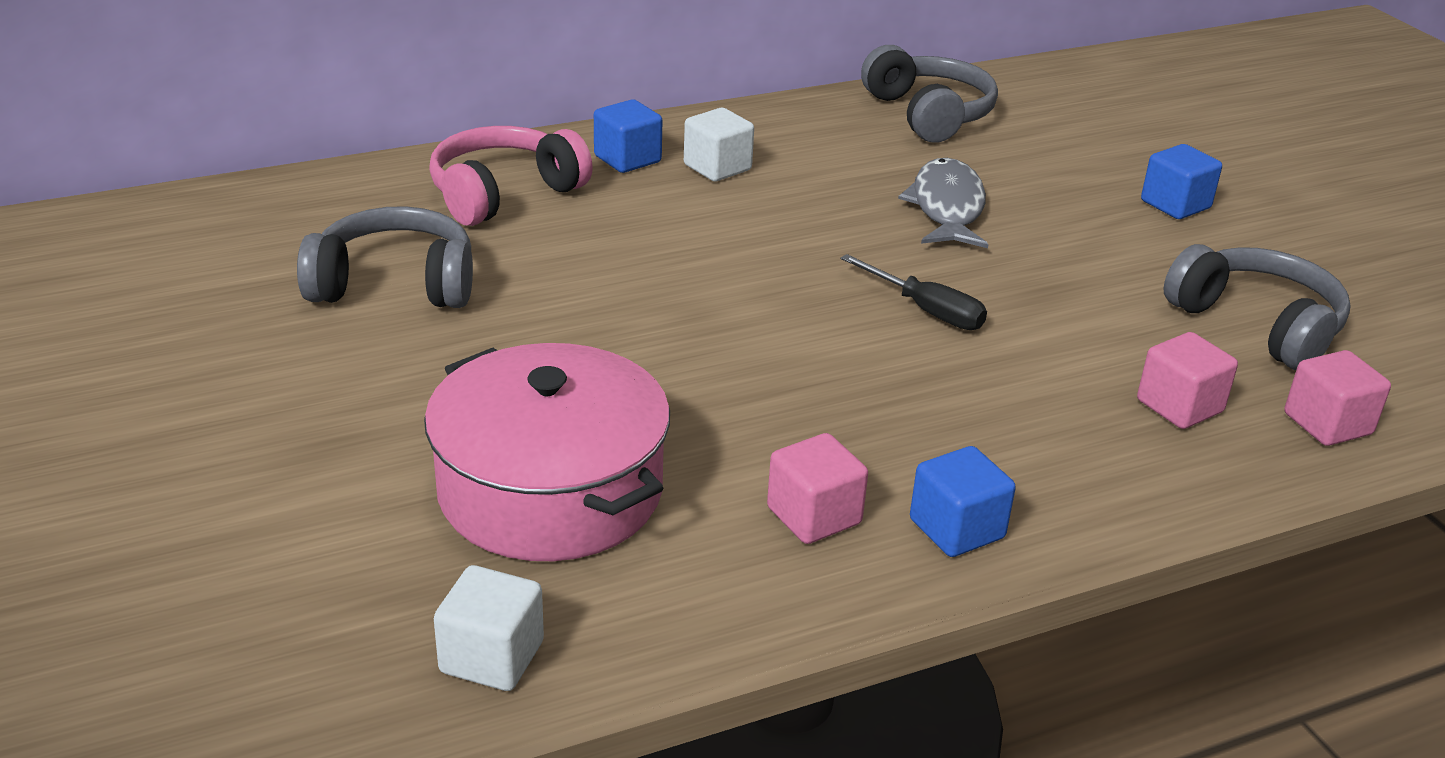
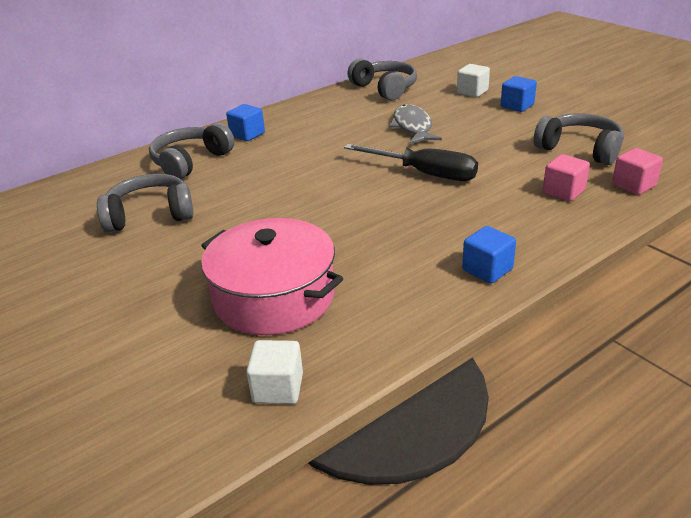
camera: 10 degrees left, 0 degrees up
(504, 193) = (190, 162): pink headphones -> grey headphones
(717, 167) = (294, 130): white cube -> white cube (472, 92)
(814, 516) = (414, 279): pink cube -> none
(926, 310) = (424, 173): black screwdriver -> black screwdriver, size x1.63

